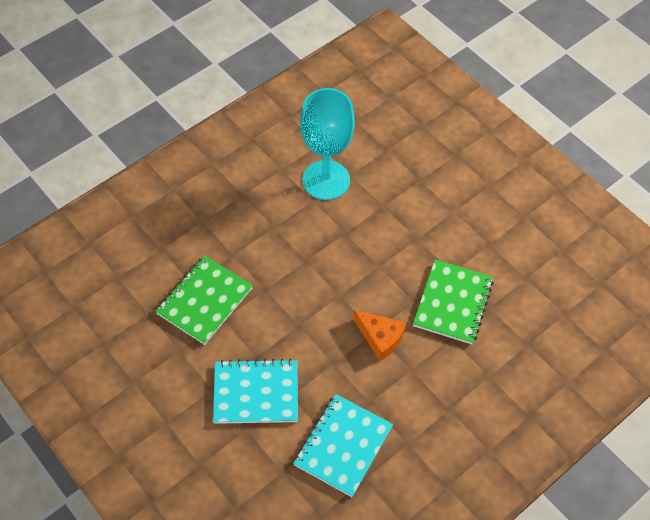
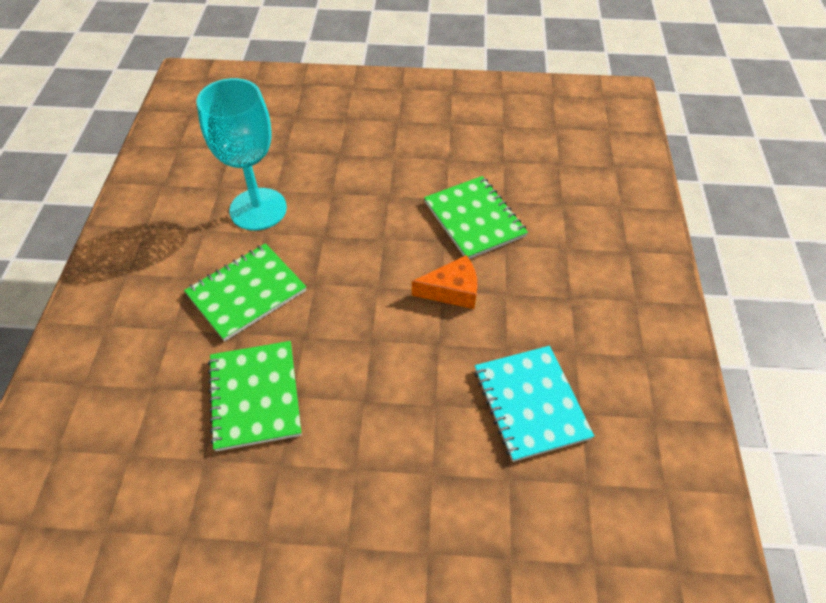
camera: 45 degrees left, 5 degrees down
(256, 393) = (402, 432): turquoise notebook -> none
(262, 233) = (246, 293): none -> green notebook

